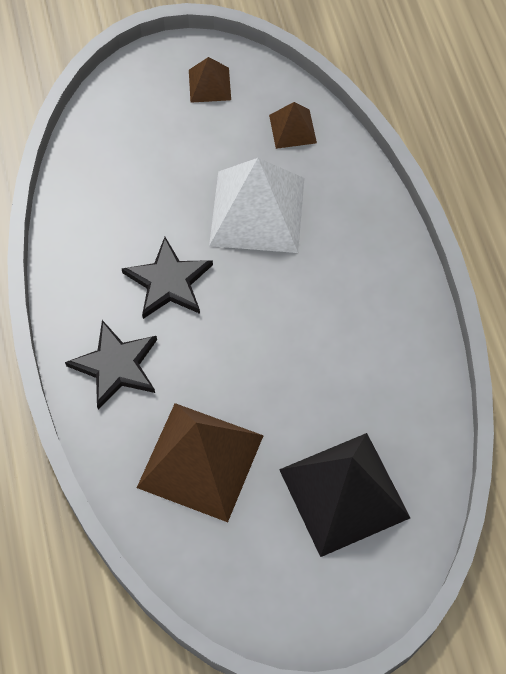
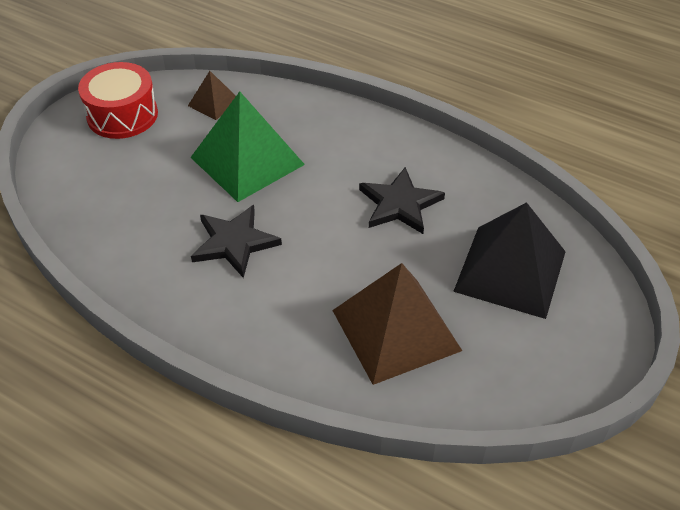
camera: 45 degrees left, 15 degrees down
(116, 366) = (259, 321): black star -> black star (399, 204)
(209, 85) = (122, 115): brown pyramid -> red drum
(257, 211) = (247, 161): white pyramid -> green pyramid

